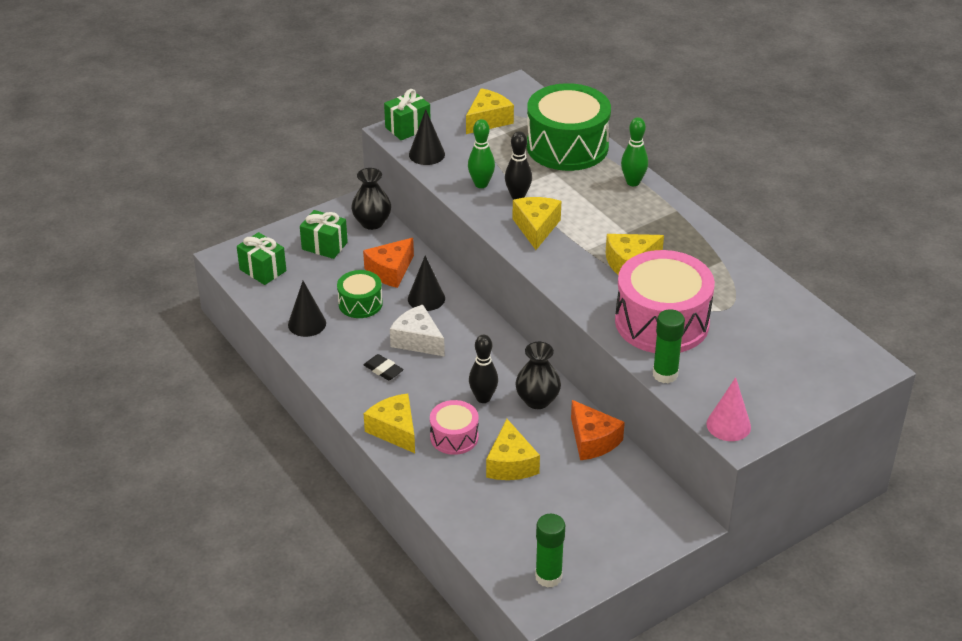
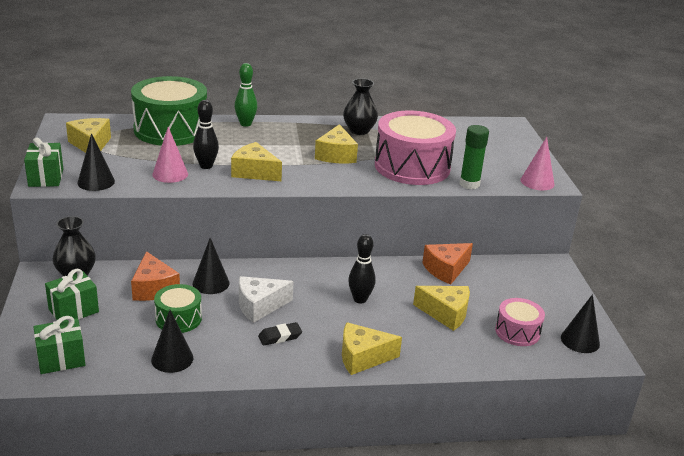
camera: 65 degrees left, 10 degrees down
(454, 437) = (394, 329): pink drum -> pink drum (517, 332)
(481, 184) = (170, 174): green bowling pin -> pink cone
(537, 400) = (383, 276): black vase -> black vase (359, 130)
(548, 577) = (580, 340): green glue stick -> black cone
(592, 440) = (446, 270): orange cheese -> orange cheese turned 150 degrees clockwise

